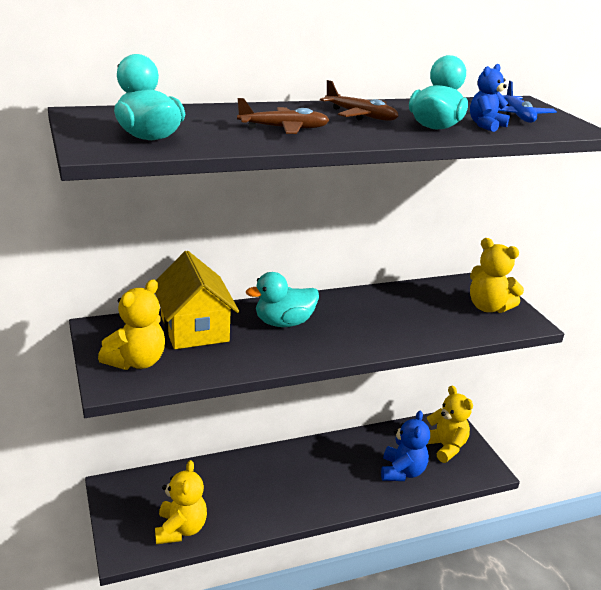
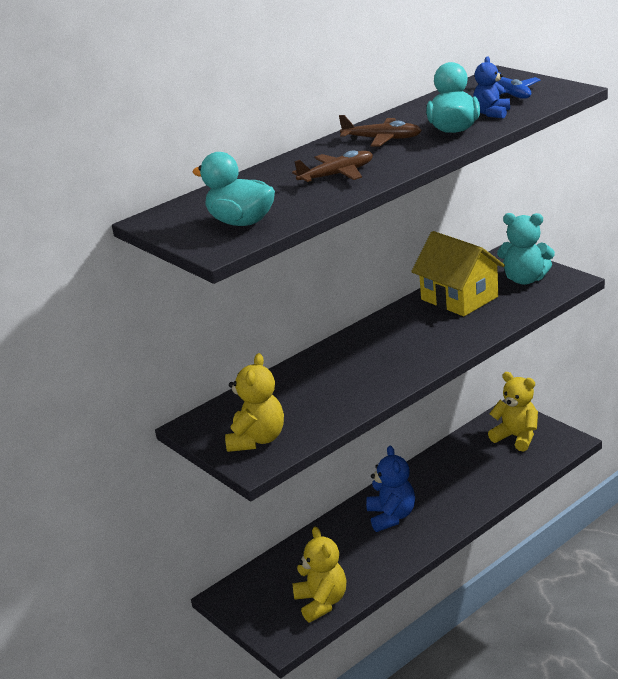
camera: 15 degrees left, 0 degrees up
(194, 328) = (280, 394): yellow house -> yellow house (459, 298)
(283, 323) = (356, 359): turquoise duck -> none
(402, 472) = (491, 474): blue teddy bear -> blue teddy bear (391, 516)
(488, 307) = (525, 279): yellow teddy bear -> turquoise teddy bear

